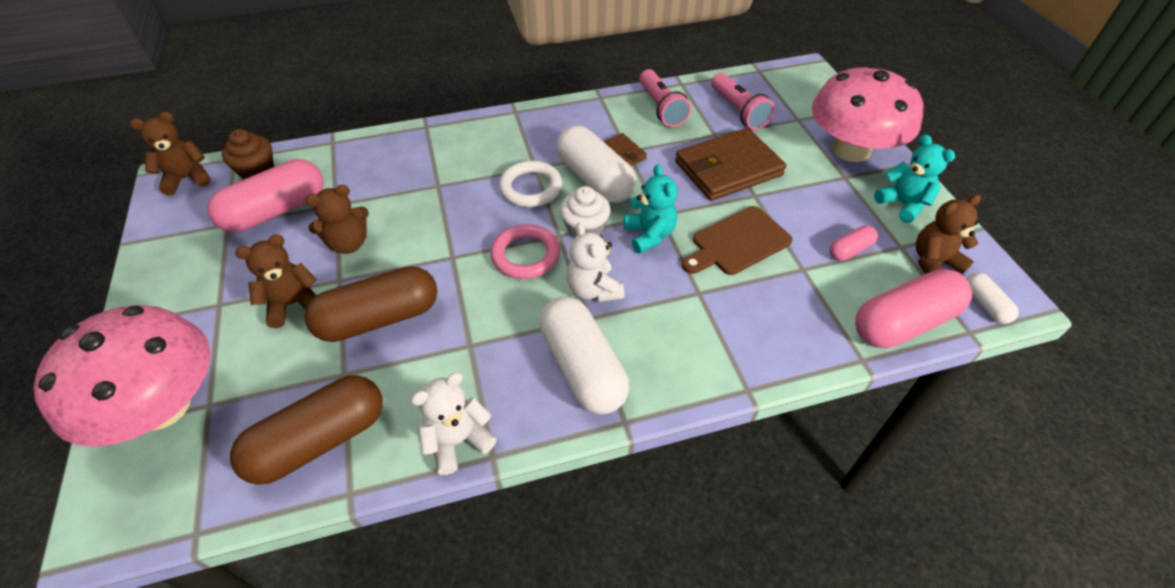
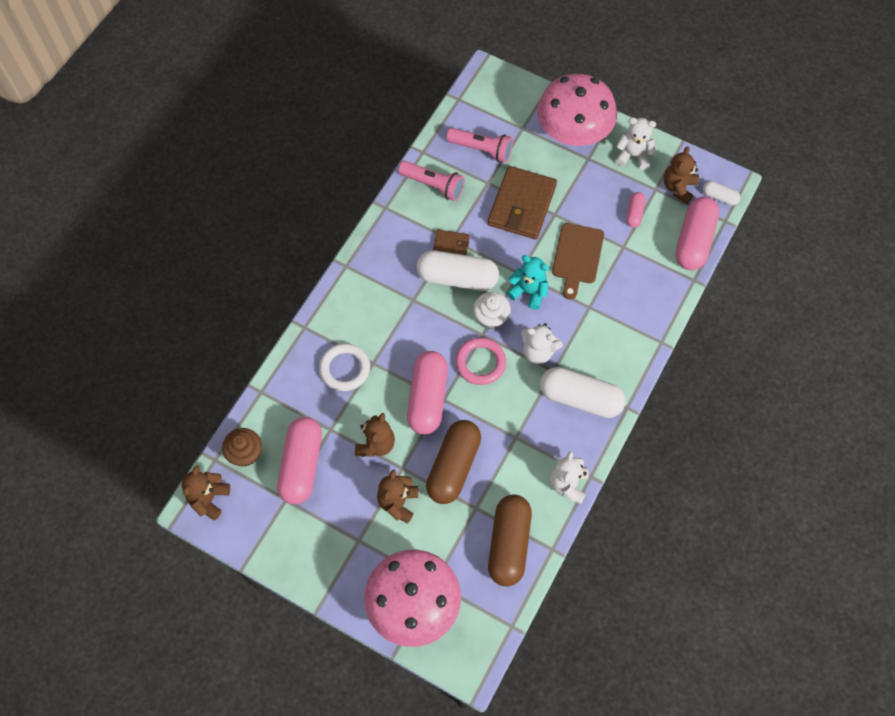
camera: 45 degrees left, 15 degrees up
(440, 245) = (427, 398): none -> pink capsule
(531, 188) = (429, 316): white ring -> white ring (345, 369)
(903, 204) = (633, 155): turquoise teddy bear -> white teddy bear

